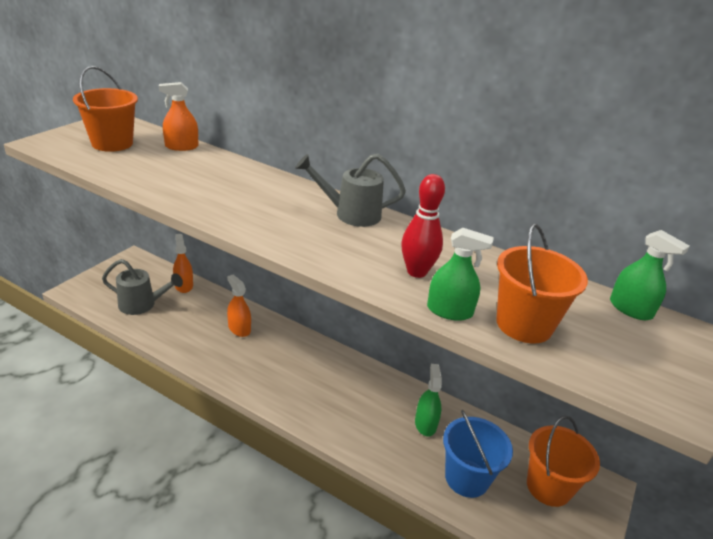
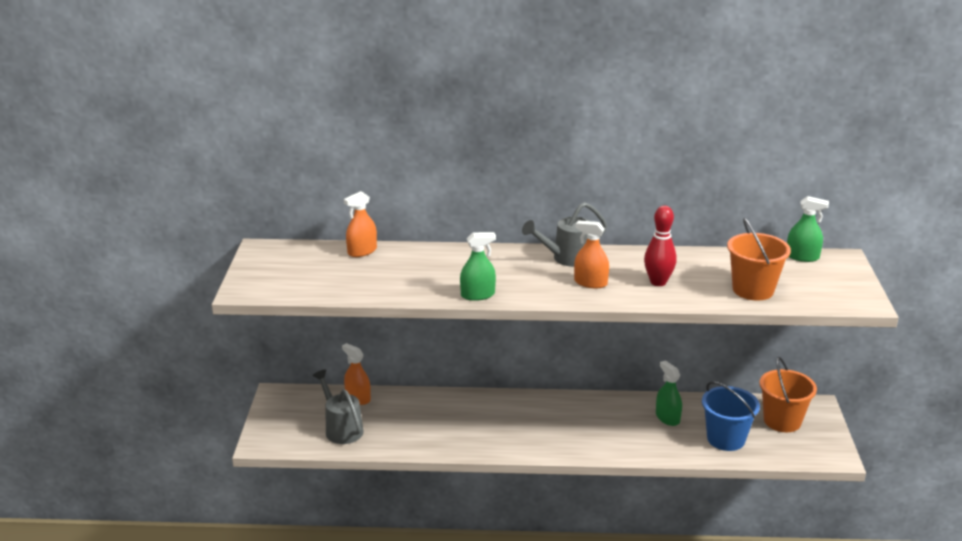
camera: 25 degrees left, 5 degrees down
(112, 143) = (302, 269): orange bucket -> none
(142, 305) = (341, 429): grey watering can -> grey watering can turned 105 degrees counterclockwise
(239, 329) = (451, 412): orange spray bottle -> orange spray bottle (590, 283)
(449, 311) = (704, 298): green spray bottle -> green spray bottle (477, 295)

